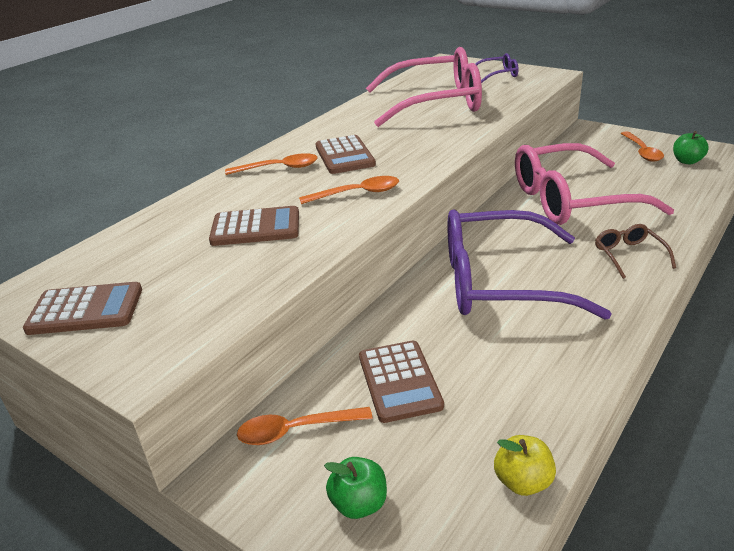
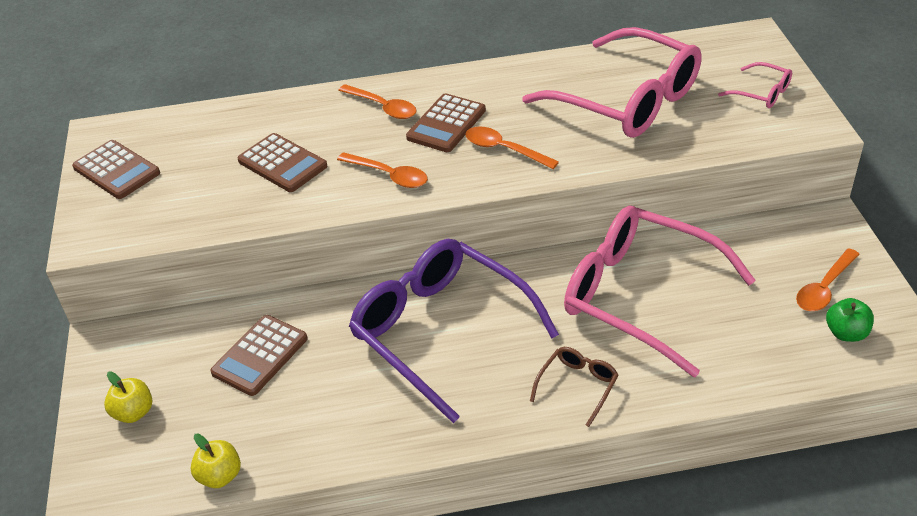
camera: 45 degrees right, 10 degrees up
(296, 430) = (167, 341): orange spoon -> orange spoon (504, 150)
(359, 504) = (134, 412): green apple -> yellow apple
(498, 75) = (761, 93): purple glasses -> pink glasses

